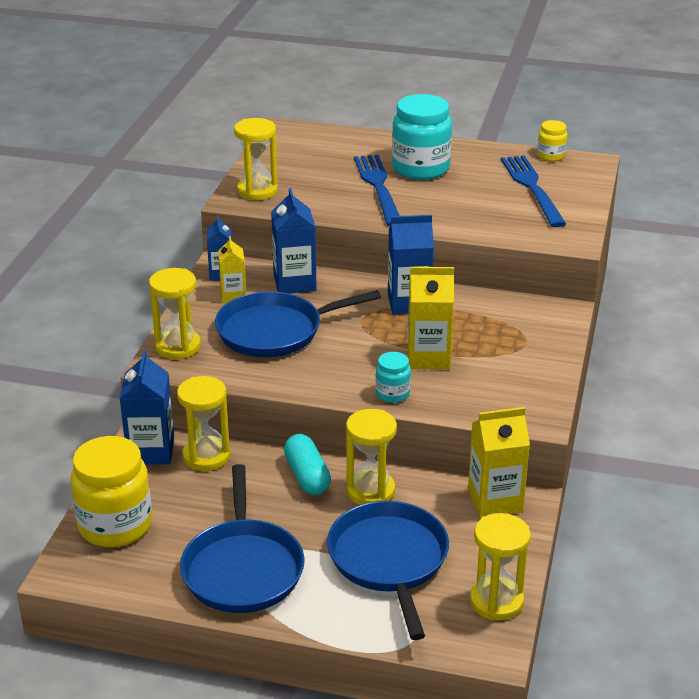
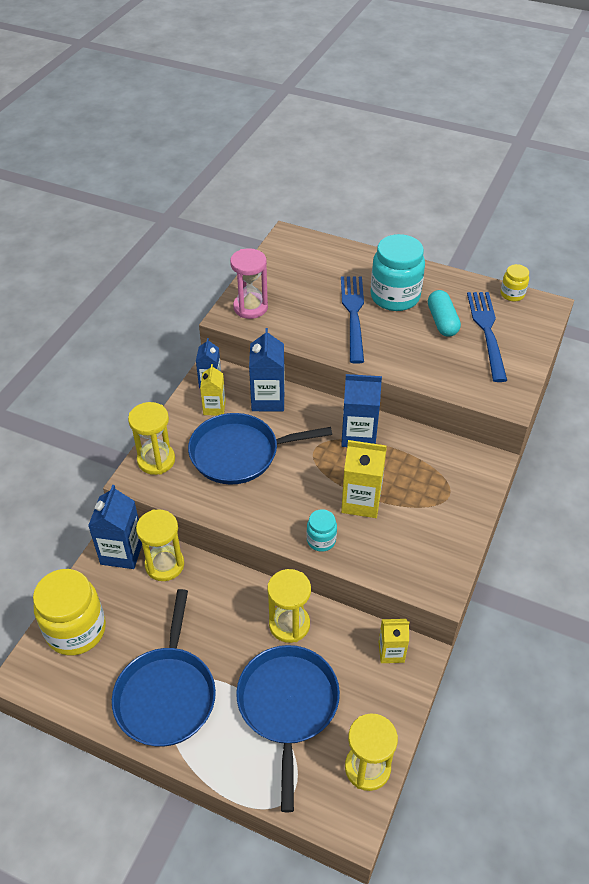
camera: 10 degrees right, 15 degrees up
(257, 191) = (250, 307): yellow hourglass -> pink hourglass
(307, 476) = (241, 599): turquoise capsule -> turquoise capsule (442, 321)
(495, 501) = (391, 652): yellow carton -> yellow carton, size x0.63

